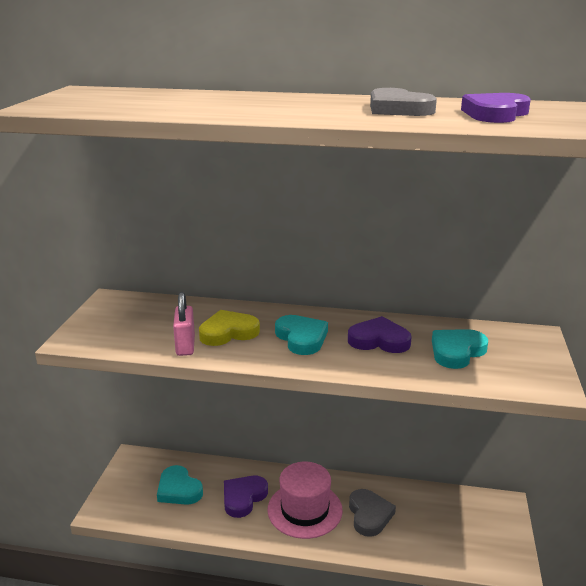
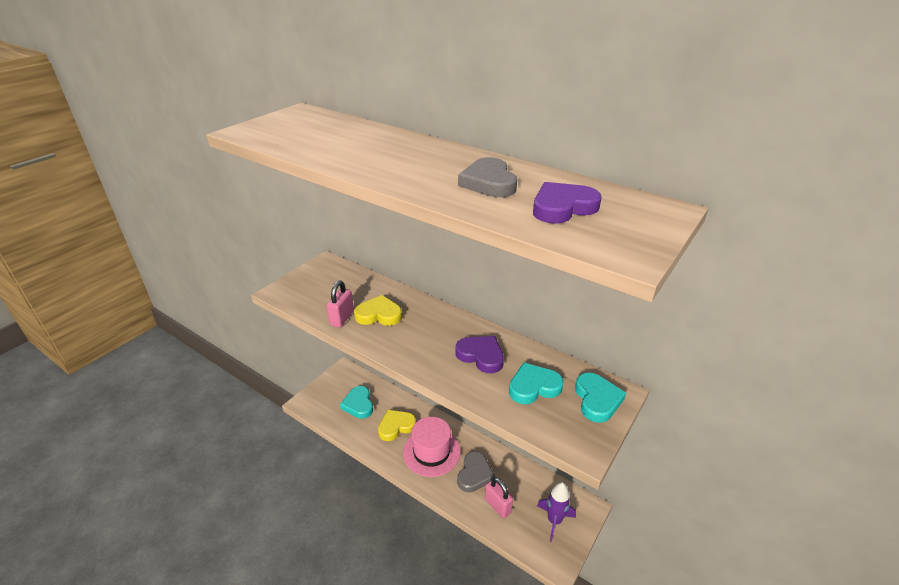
camera: 25 degrees right, 10 degrees up
(243, 497) = (396, 426): purple heart -> yellow heart
(301, 338) = (425, 336): turquoise heart -> turquoise heart (597, 400)
(416, 537) = (497, 506): none -> pink padlock
(482, 529) = (554, 521): none -> purple rocket

